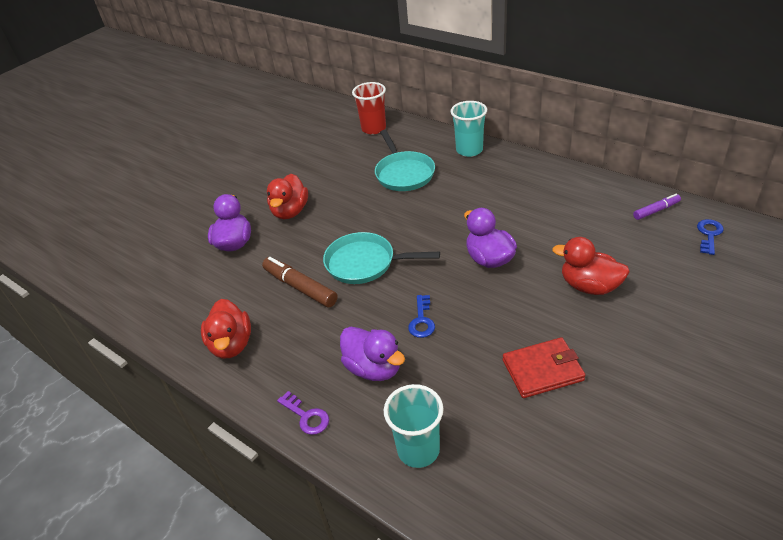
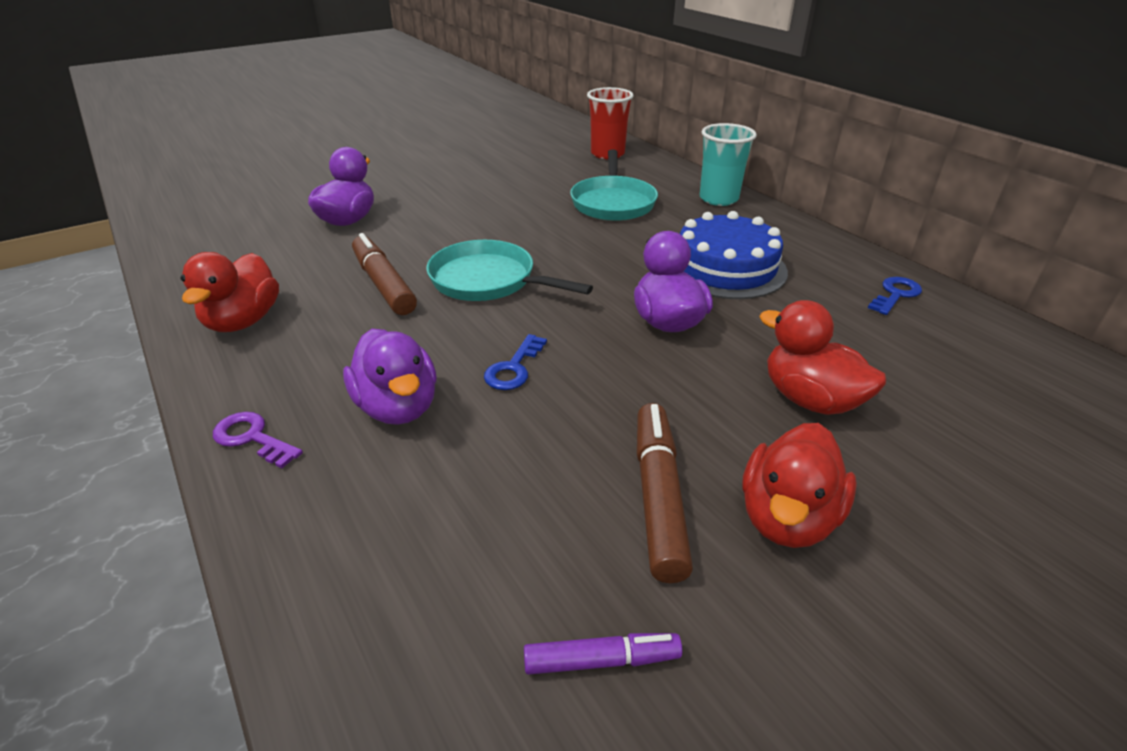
camera: 15 degrees right, 5 degrees down
(290, 211) = (441, 207): red duck -> red duck (787, 518)
(306, 416) = (253, 438): purple key -> purple key turned 150 degrees clockwise
(418, 450) = (369, 547): turquoise cup -> none
(501, 207) = (725, 267): none -> blue cake
(542, 370) = (658, 497): red wallet -> brown marker
(656, 210) = (978, 330): purple marker -> purple marker (601, 660)
(709, 235) = (1067, 386): blue key -> blue key (895, 295)

